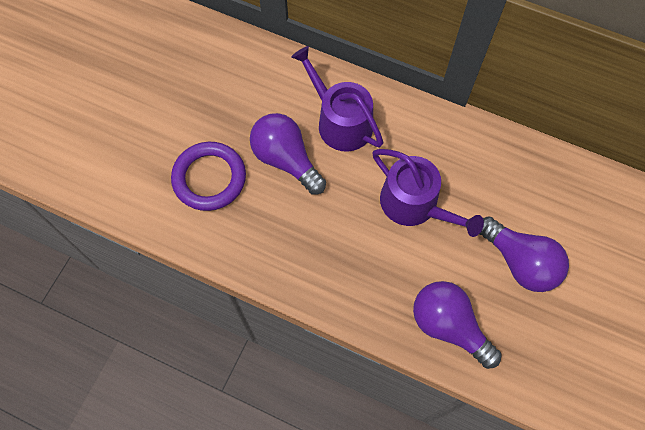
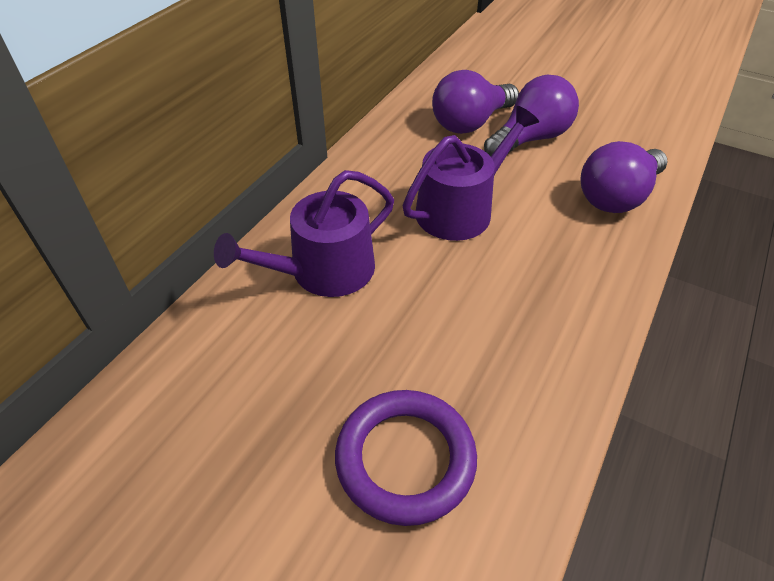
camera: 85 degrees left, 20 degrees down
(286, 160) = (380, 340): purple light bulb -> purple light bulb (470, 123)

